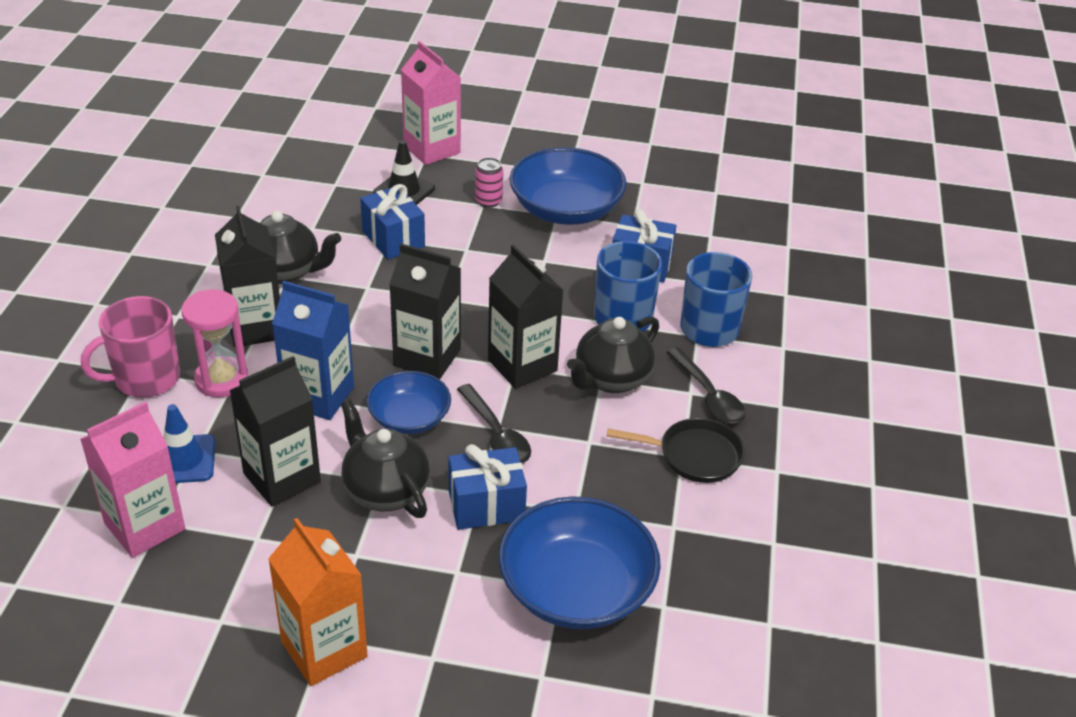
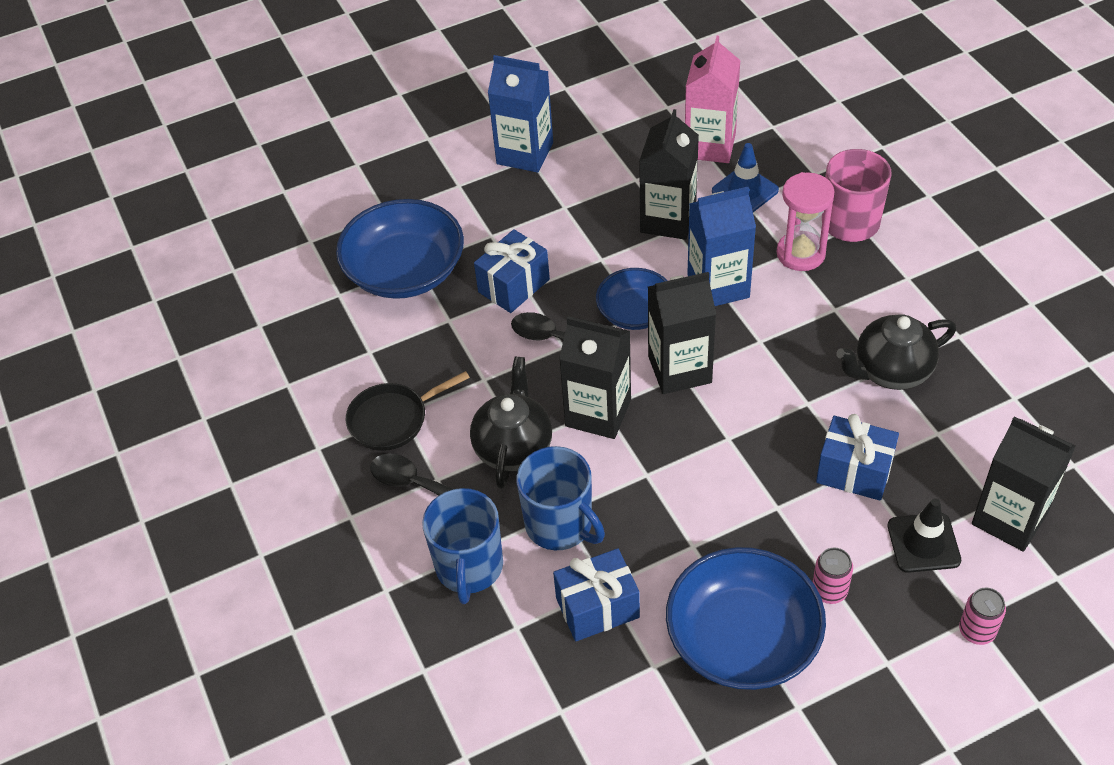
camera: 150 degrees right, 10 degrees up
(256, 327) = (838, 307): black carton -> black carton (1009, 518)
(324, 649) = (525, 153): orange carton -> blue carton
(385, 491) = (591, 253): black teapot -> none
(432, 149) = (976, 631): pink carton -> pink can

